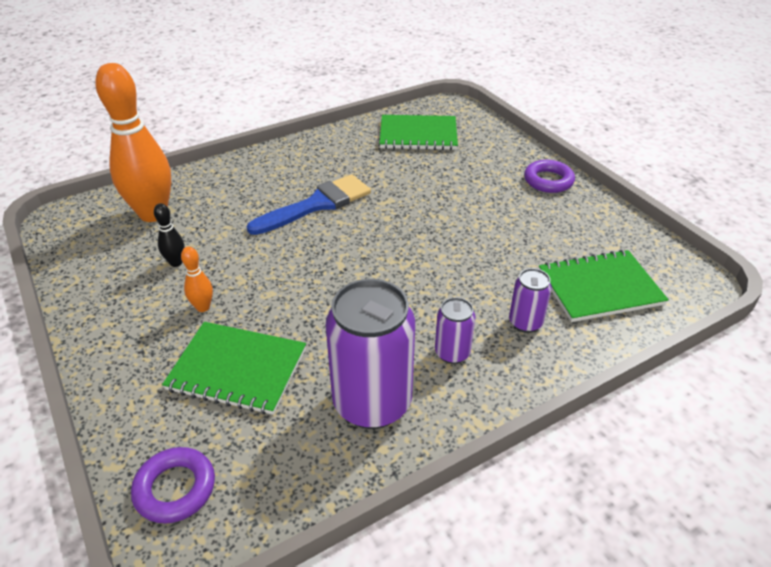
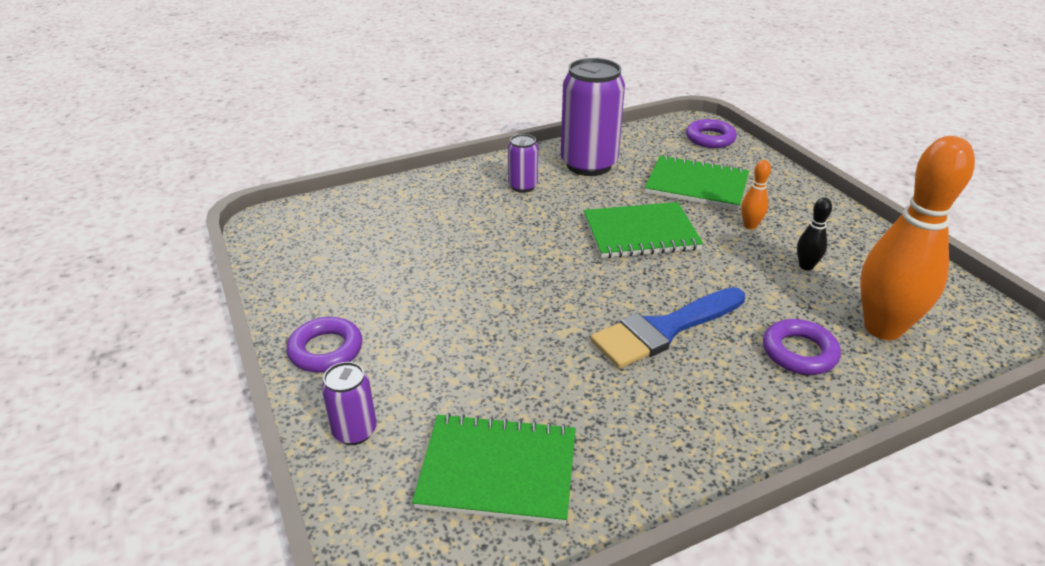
camera: 175 degrees left, 5 degrees down
(226, 195) = (799, 352): none -> purple ring
(525, 322) = (452, 201): purple can -> purple can (355, 431)
(599, 288) = (365, 222): green notebook -> green notebook (640, 233)

